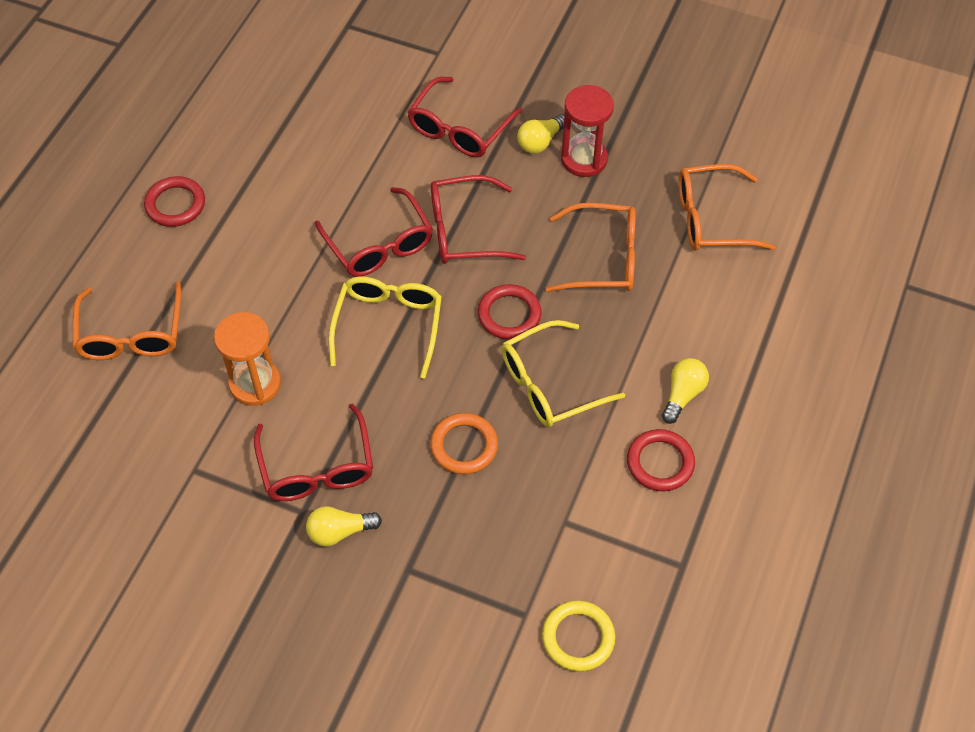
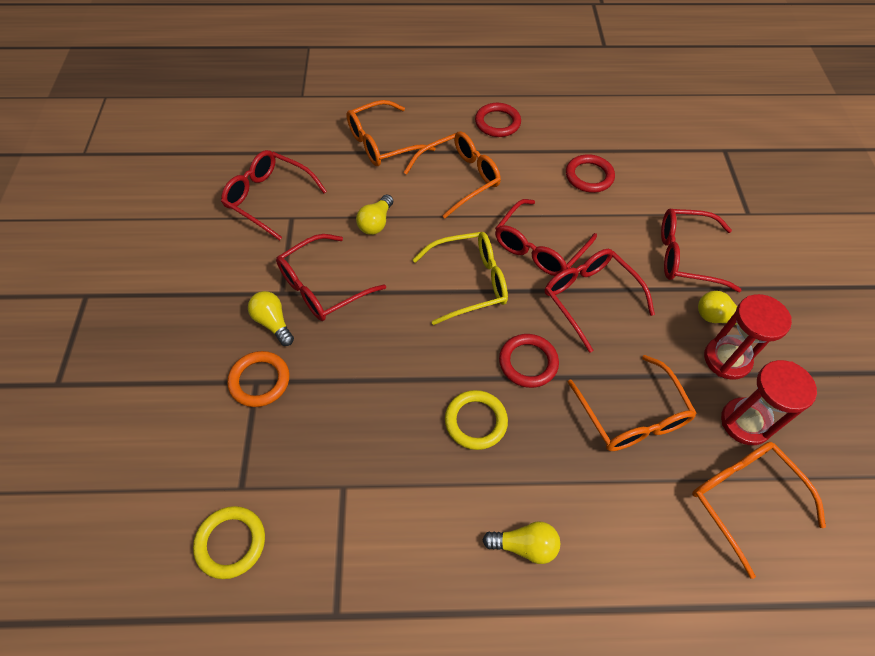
camera: 65 degrees right, 0 degrees up
(147, 486) = (269, 198): none -> red glasses
(238, 277) = (459, 178): none -> orange glasses
(255, 384) = (376, 223): orange hourglass -> yellow light bulb
(464, 446) = (384, 378): orange ring -> orange ring (259, 381)
(550, 384) = (475, 421): yellow glasses -> yellow ring
(648, 180) = (745, 422): none -> red hourglass
(660, 462) = (439, 551): red ring -> red ring (589, 176)

